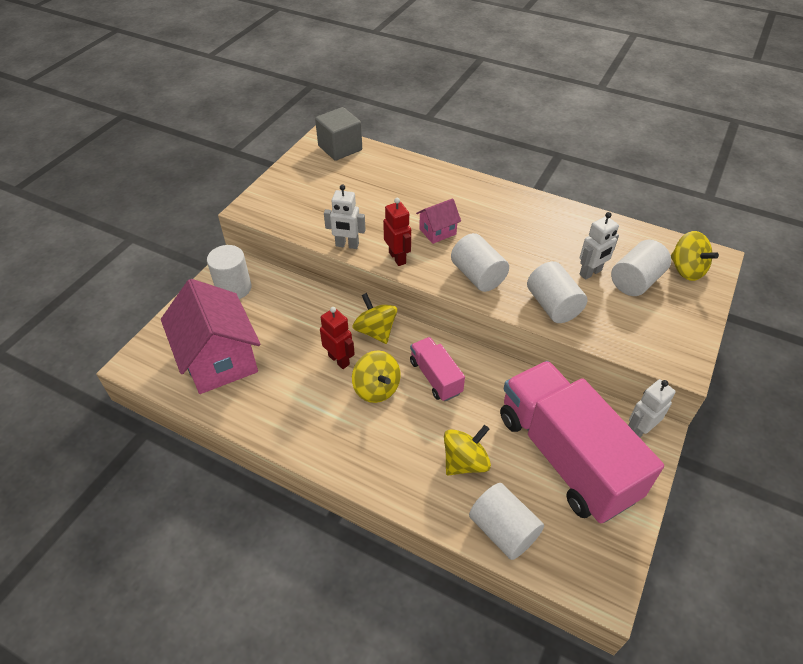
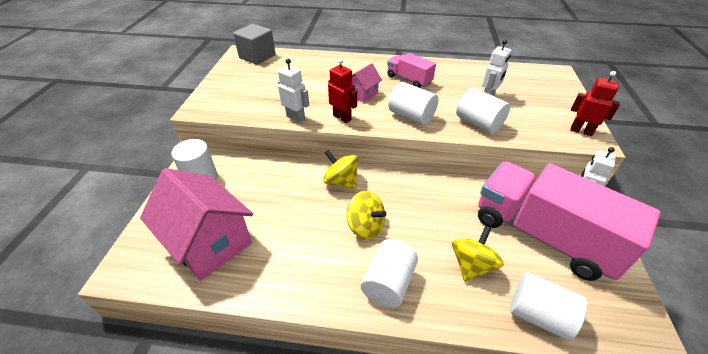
camera: 20 degrees left, 5 degrees down
(339, 360) = (321, 212): red robot -> red robot (581, 131)
(347, 245) = (296, 117): white robot -> white robot turned 135 degrees counterclockwise
(435, 377) = (408, 203): pink truck -> pink truck (409, 80)
(635, 281) = (521, 95): white cylinder -> white cylinder (388, 283)
(686, 270) = (546, 82): yellow spinning top -> none

